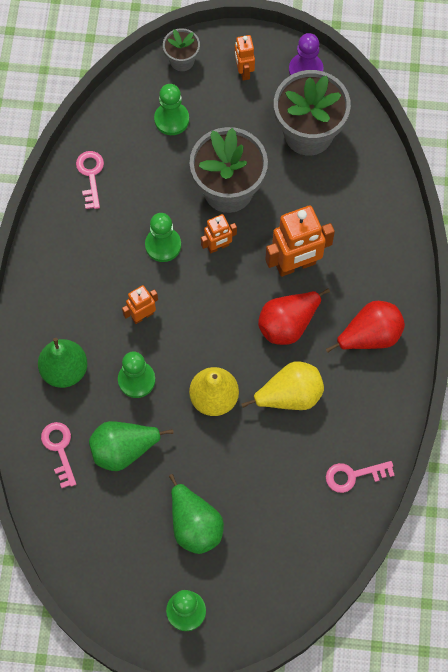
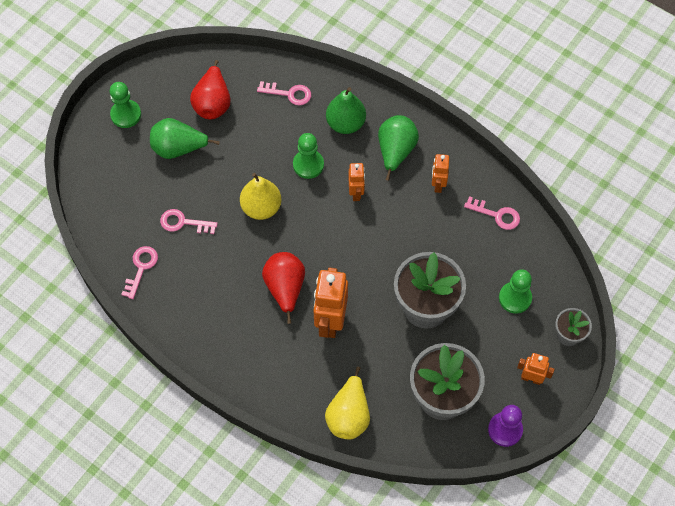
camera: 120 degrees right, 5 degrees down
(123, 450) = (262, 132): green pear -> green pear (395, 151)
(163, 245) = (405, 235): green pawn -> none
(218, 246) = (380, 273): orange robot -> orange robot (438, 184)
(278, 465) = (183, 223): none -> pink key
(290, 395) = (229, 259): yellow pear -> yellow pear (349, 415)
(370, 336) = (238, 341): red pear -> red pear (213, 103)

